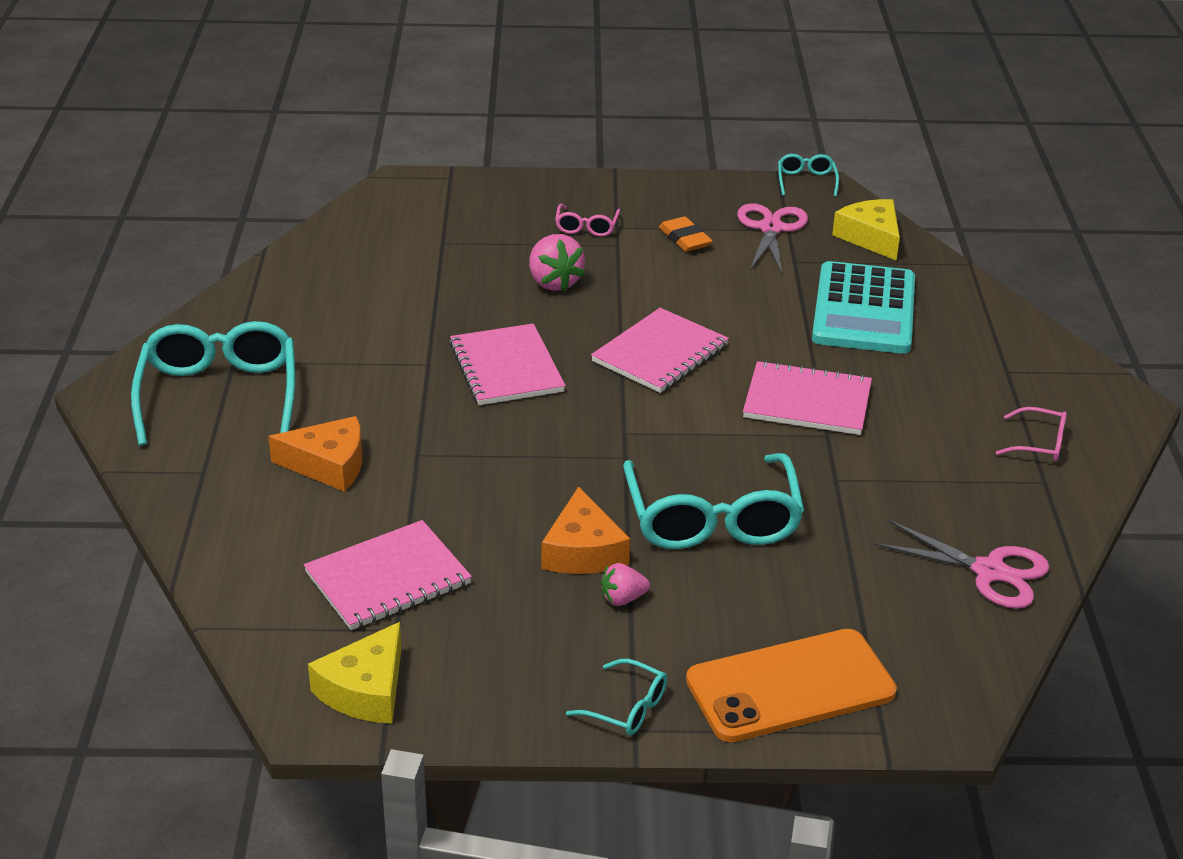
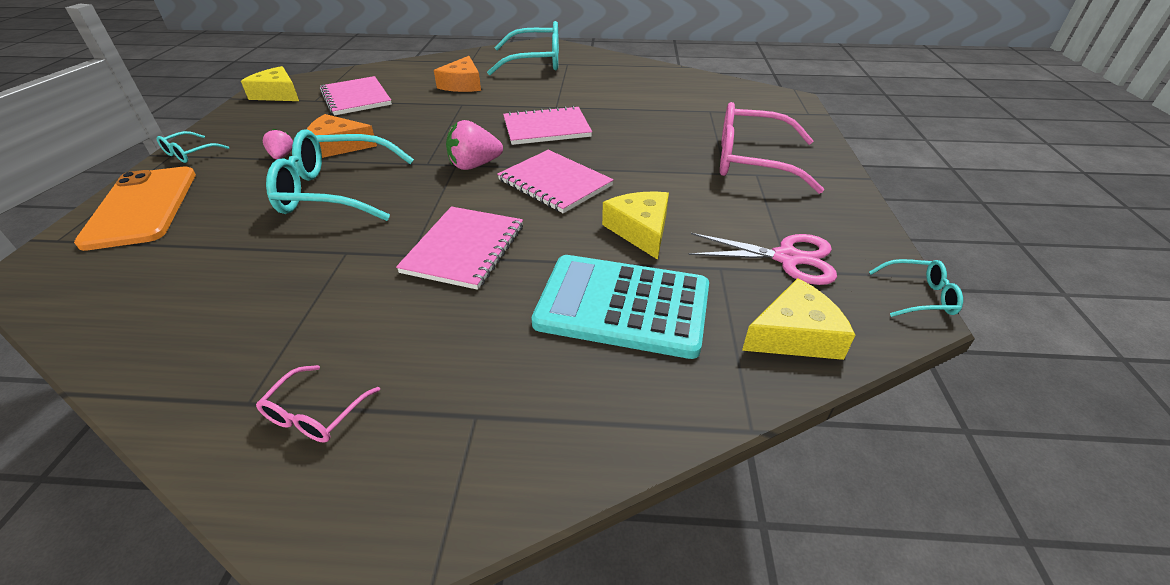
camera: 95 degrees right, 5 degrees up
(554, 282) = (659, 146): pink strawberry -> pink strawberry (474, 165)
(586, 227) = (751, 161): pink glasses -> pink glasses, size x2.17
(685, 239) = (746, 205): orange eraser -> none
(745, 299) = (640, 230): none -> yellow cheese
(989, 572) = (154, 326): pink scissors -> none

